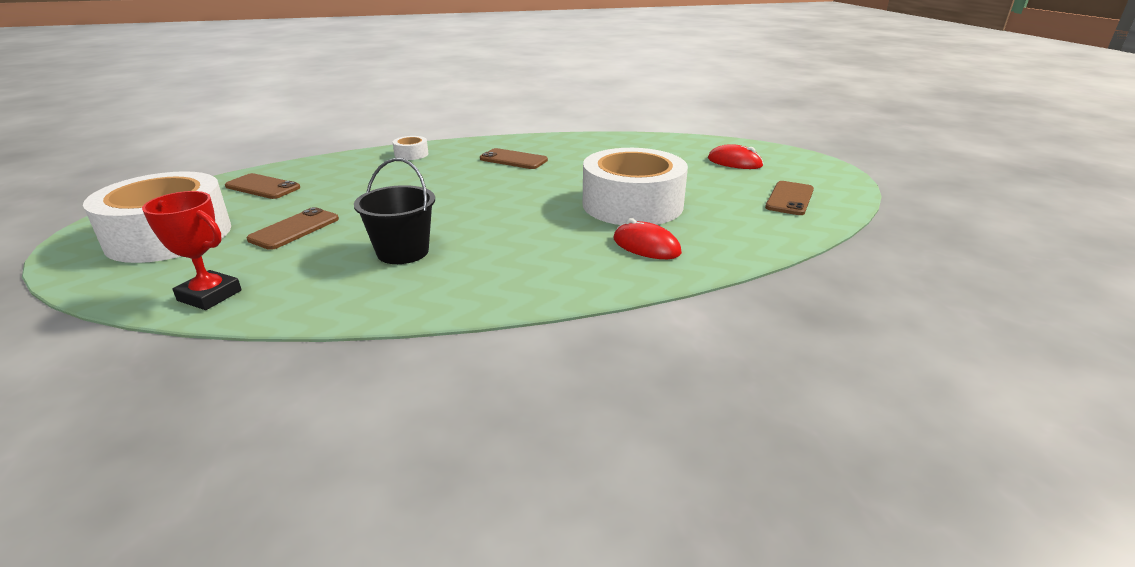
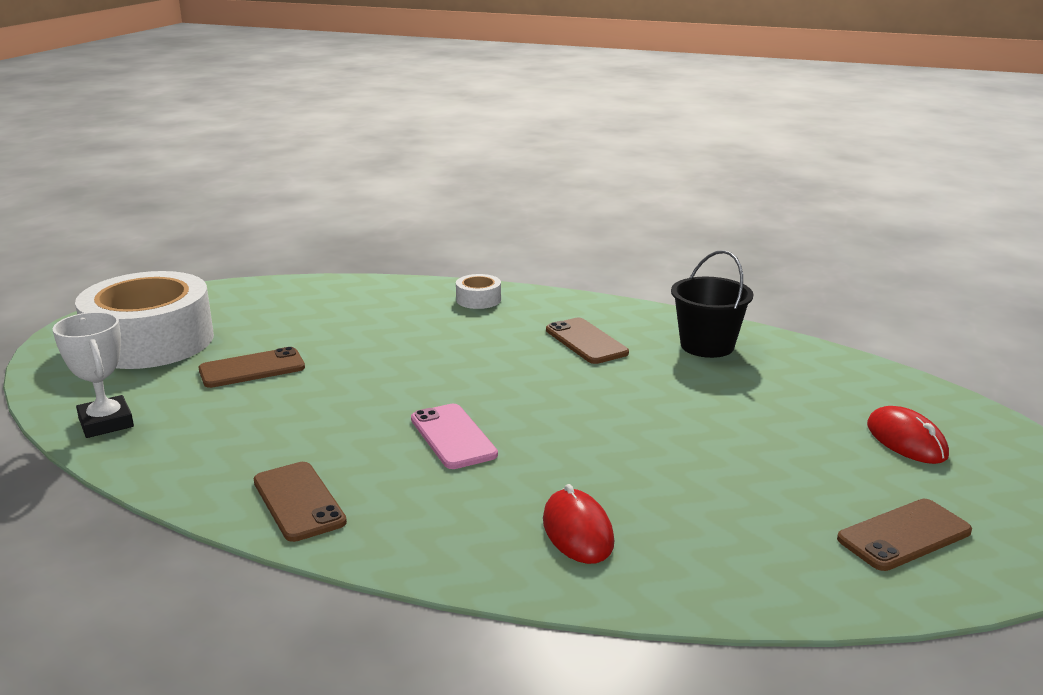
camera: 35 degrees right, 5 degrees down
(209, 295) = (106, 423): red trophy -> white trophy
(263, 187) = (285, 304): brown phone -> brown phone (299, 501)
(403, 252) = (310, 434): black bucket -> black bucket (707, 346)
(504, 225) = (453, 437): none -> pink phone
(632, 204) = (646, 461): white tape -> none

